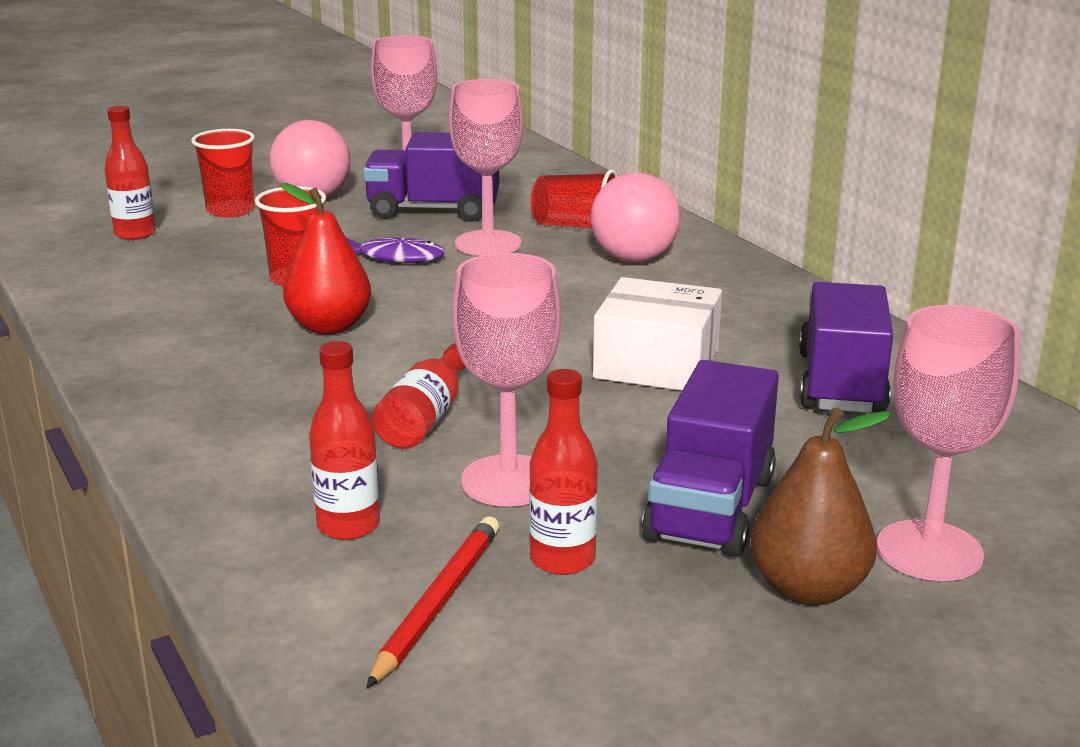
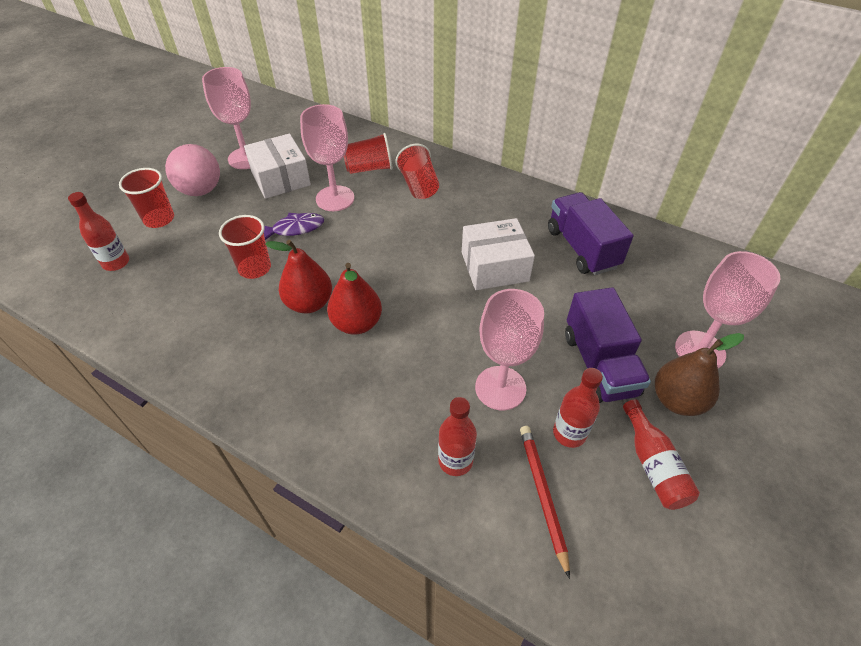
camera: 30 degrees left, 25 degrees up
(372, 361) = (357, 323): none -> red pear
(426, 417) = (422, 357): red bottle -> red bottle (653, 465)
(433, 210) = (281, 178): purple truck -> white box
(634, 259) = (419, 186): pink ball -> red cup

